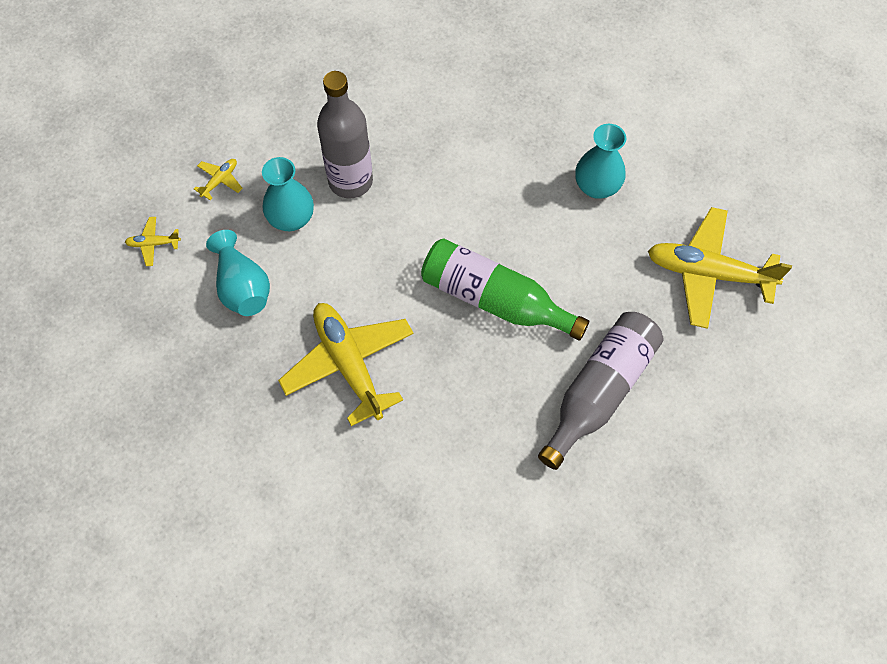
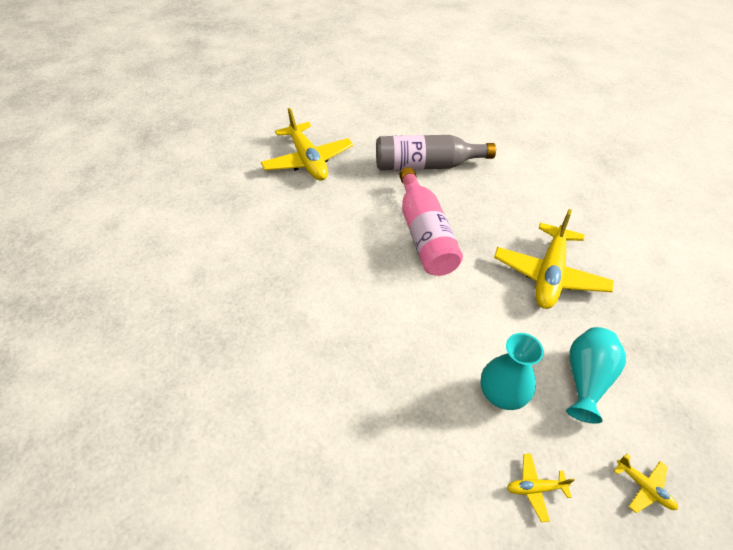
camera: 130 degrees left, 15 degrees down
(350, 181) = (427, 378): grey bottle -> none
(495, 299) = (424, 234): green bottle -> pink bottle
(596, 186) = (290, 233): turquoise vase -> none

